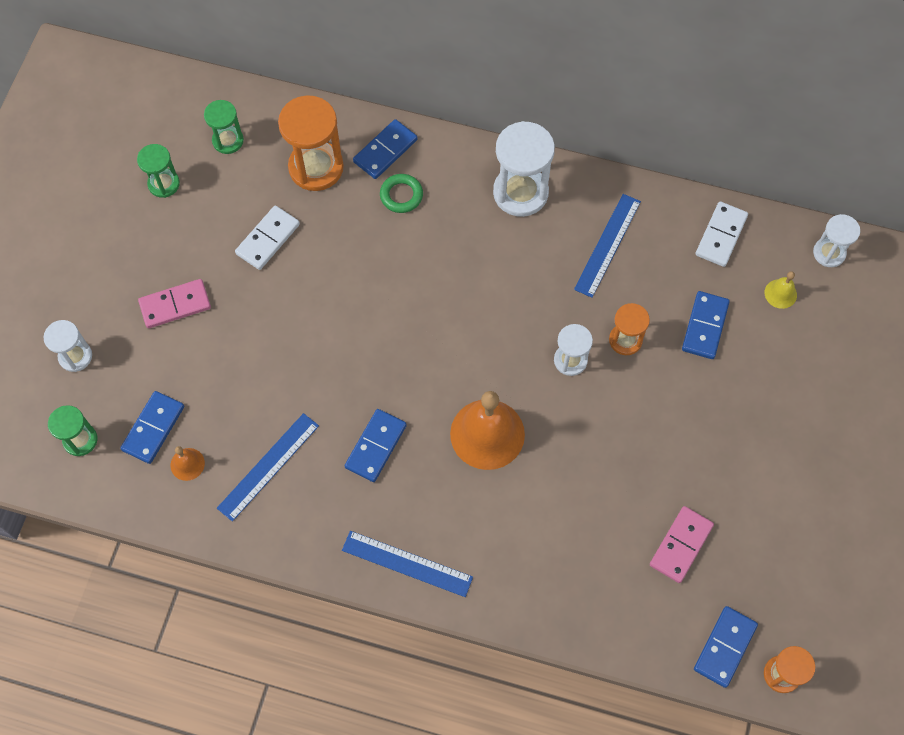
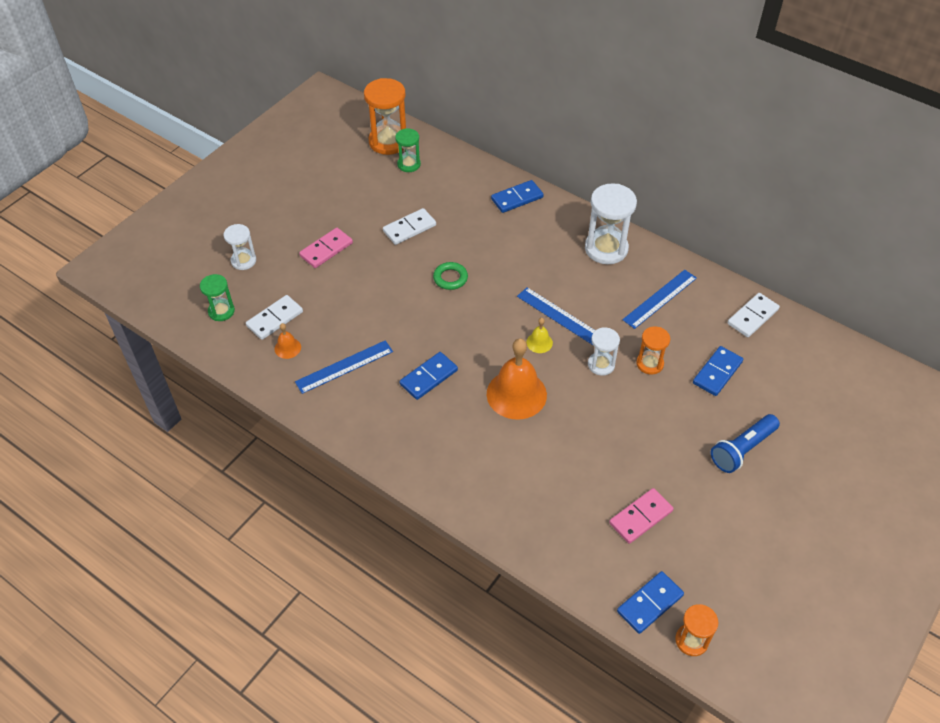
camera: 20 degrees right, 15 degrees down
(153, 428) = (275, 319): blue domino -> white domino
(164, 184) = (353, 178): green hourglass -> none
(175, 305) = (326, 250): pink domino -> pink domino turned 45 degrees counterclockwise
(316, 167) = (463, 195): orange hourglass -> orange hourglass (388, 142)
(401, 195) = (517, 227): green ring -> green ring (450, 278)
(407, 563) = (418, 461): blue ruler -> blue ruler (559, 316)
(763, 419) = (742, 449): none -> blue flashlight
(780, 293) = (788, 368): yellow bell -> yellow bell (539, 342)
(829, 253) = (838, 352): white hourglass -> none

